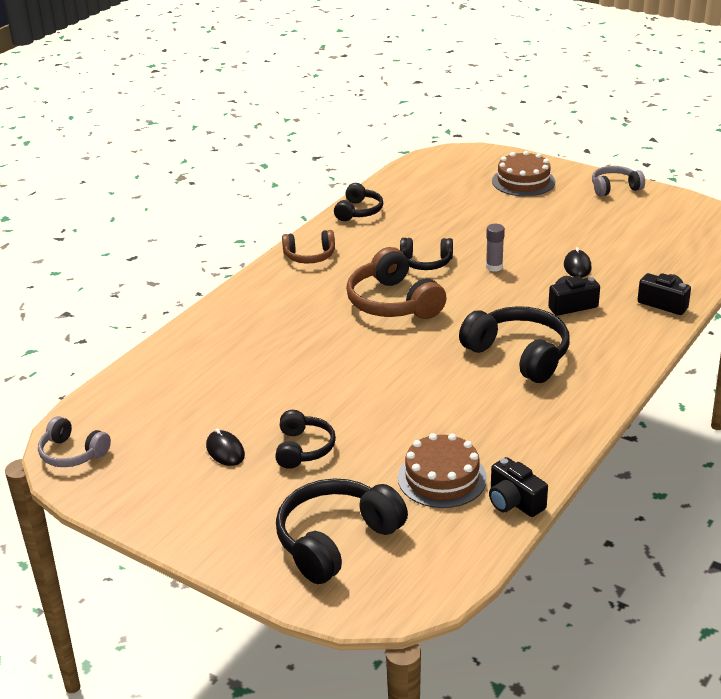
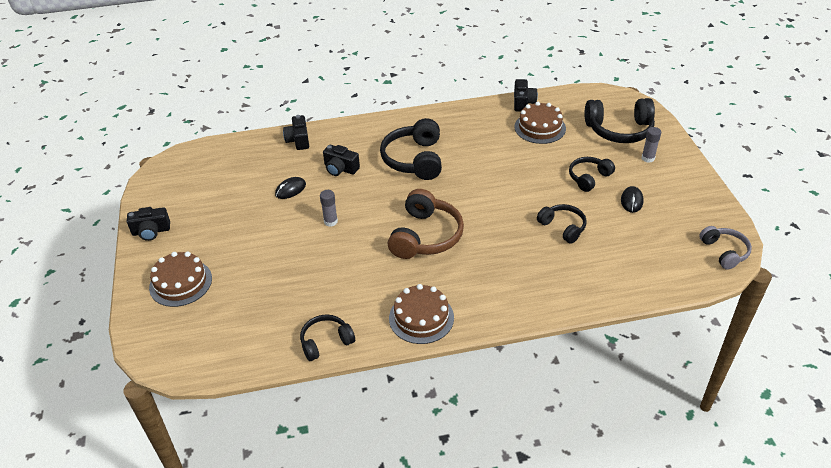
camera: 135 degrees left, 10 degrees up
(256, 519) = (648, 158): none -> grey glue stick
(310, 256) = (421, 317): brown headphones -> brown cake
(426, 262) = (360, 254): black headphones -> black headphones (563, 227)
(614, 188) = (151, 231): grey headphones -> black camera

